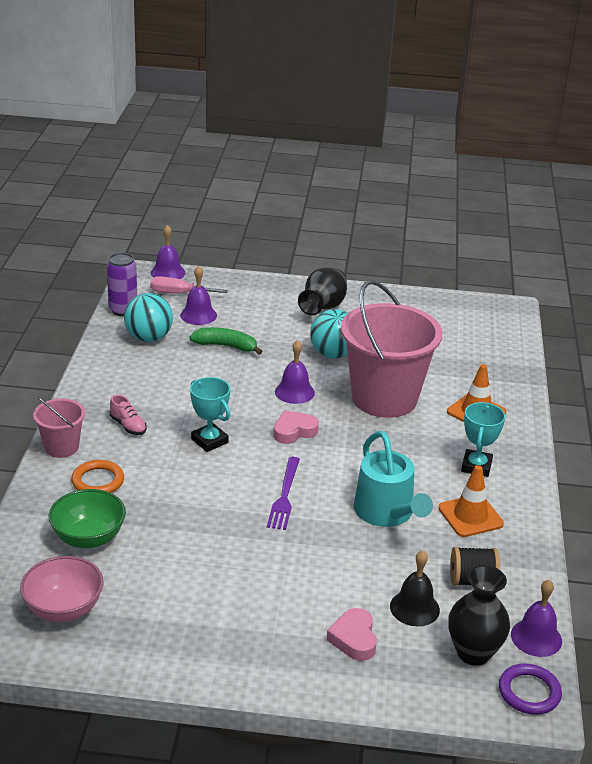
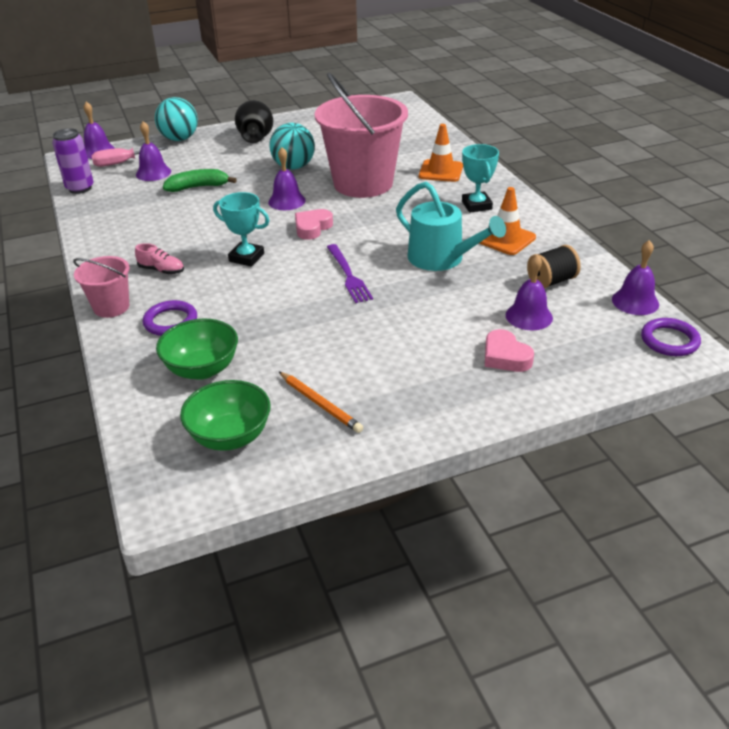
camera: 25 degrees left, 5 degrees up
(64, 609) = (230, 436): pink bowl -> green bowl
(98, 481) = (170, 321): orange ring -> purple ring
(149, 338) = (122, 201): turquoise ball -> turquoise ball (179, 139)
(156, 612) = (320, 404): none -> orange pencil
(414, 608) = (529, 316): black bell -> purple bell
(473, 653) = (603, 330): black vase -> none

